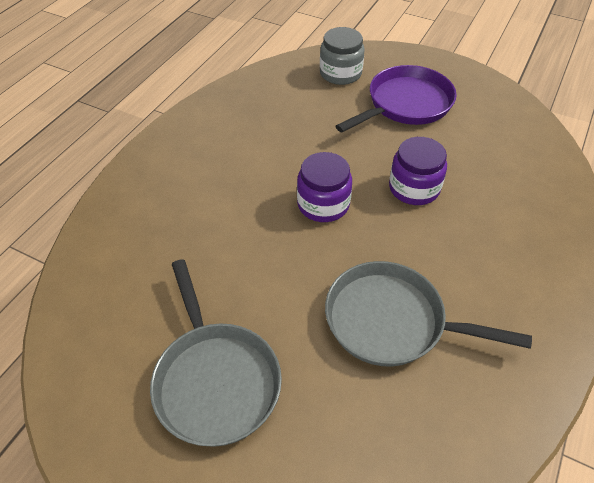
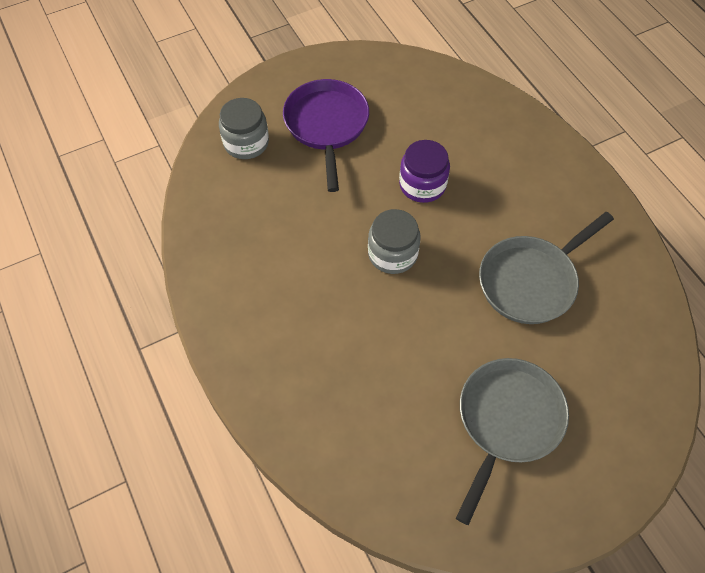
camera: 55 degrees left, 10 degrees up
(215, 379) = (507, 421): grey pan -> grey pan turned 75 degrees counterclockwise
(323, 204) = (392, 254): purple jar -> grey jar

